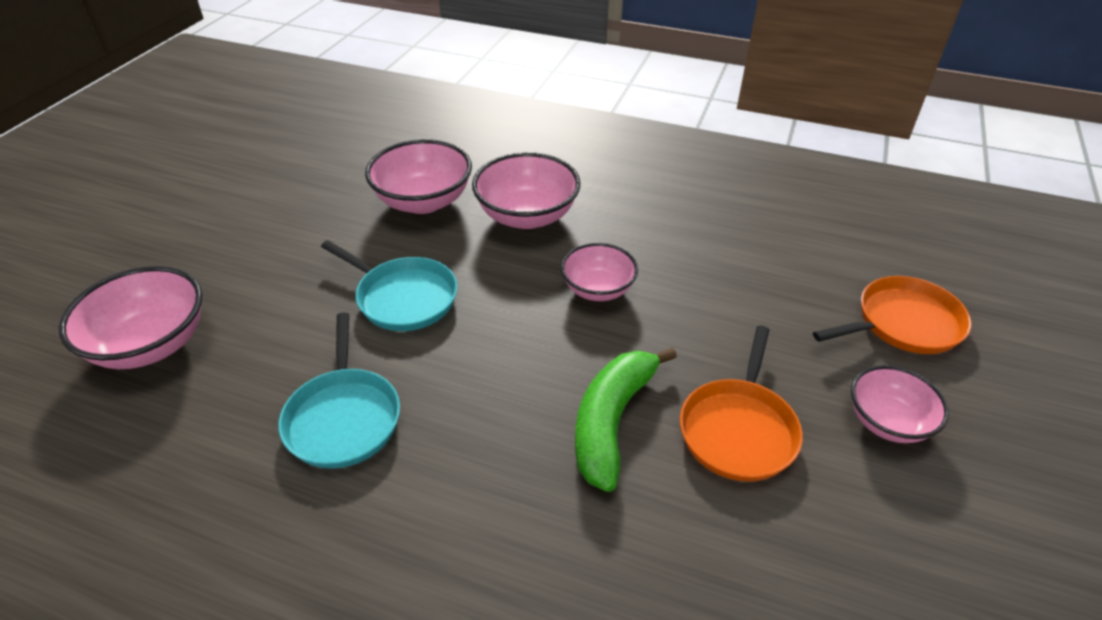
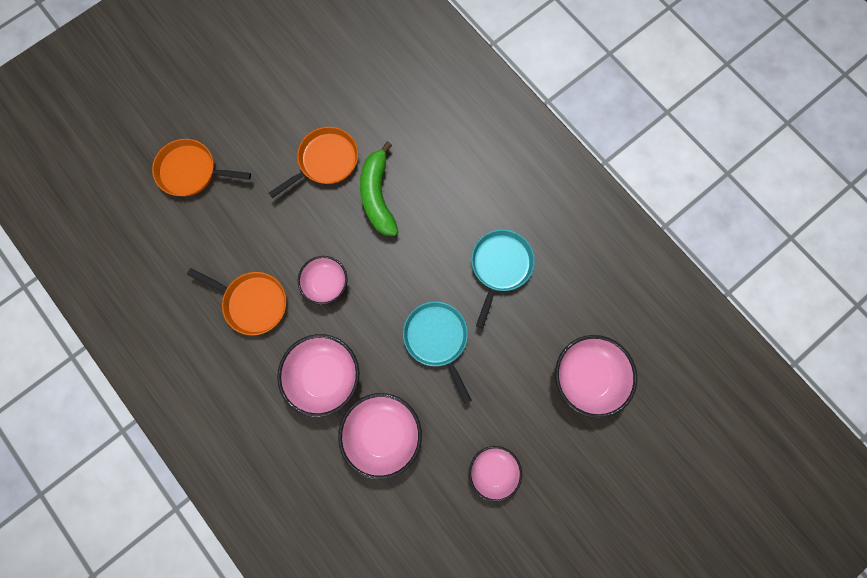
camera: 150 degrees left, 35 degrees up
(612, 421) = (378, 196): green banana -> green banana turned 120 degrees clockwise
(670, 238) = (253, 302): none -> orange pan
(887, 422) = (258, 129): pink bowl -> pink bowl (493, 470)

